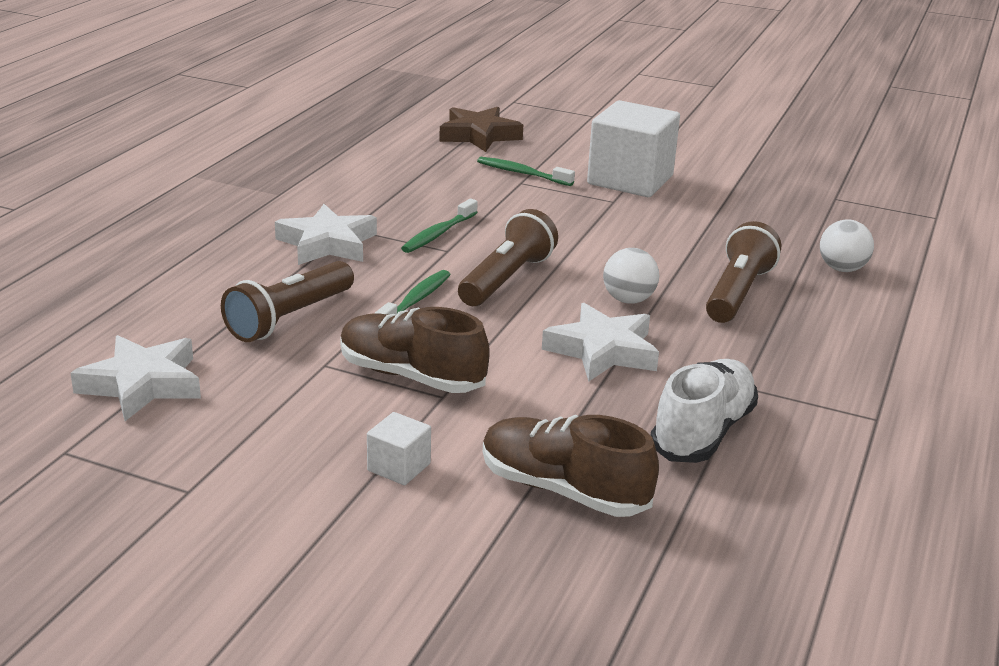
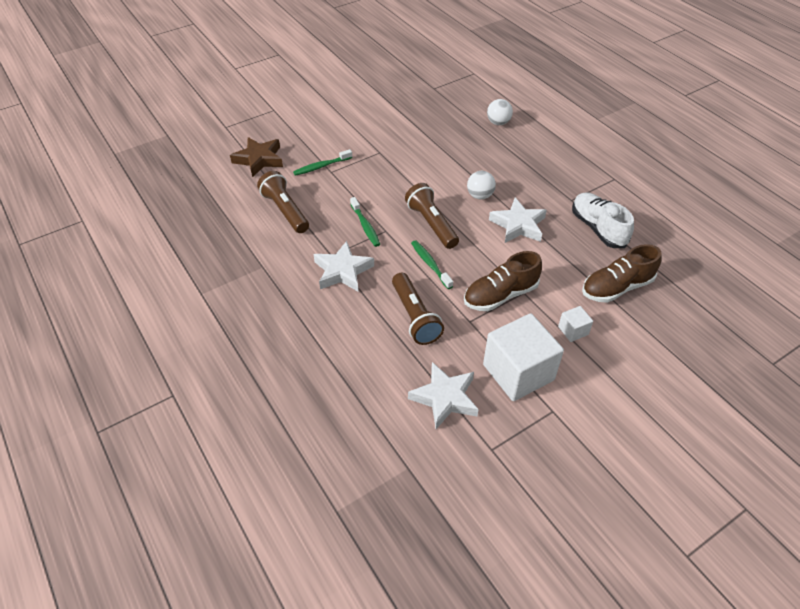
camera: 55 degrees left, 20 degrees up
(630, 180) = (362, 136): white cube -> white cube (518, 372)
(738, 293) = (497, 161): brown flashlight -> brown flashlight (285, 210)

